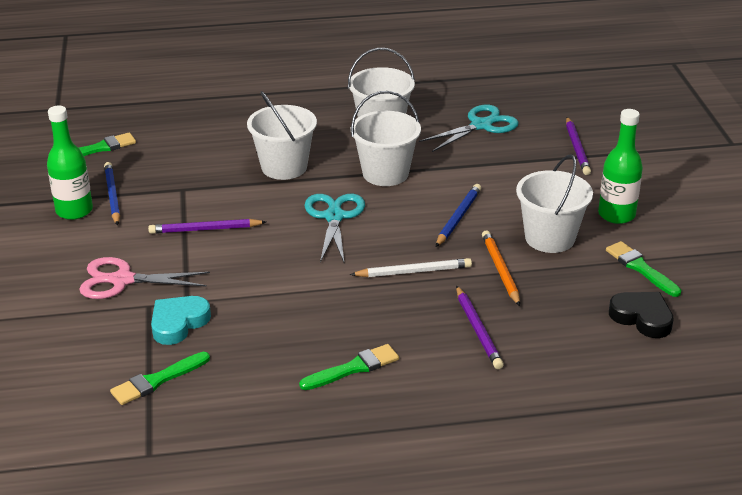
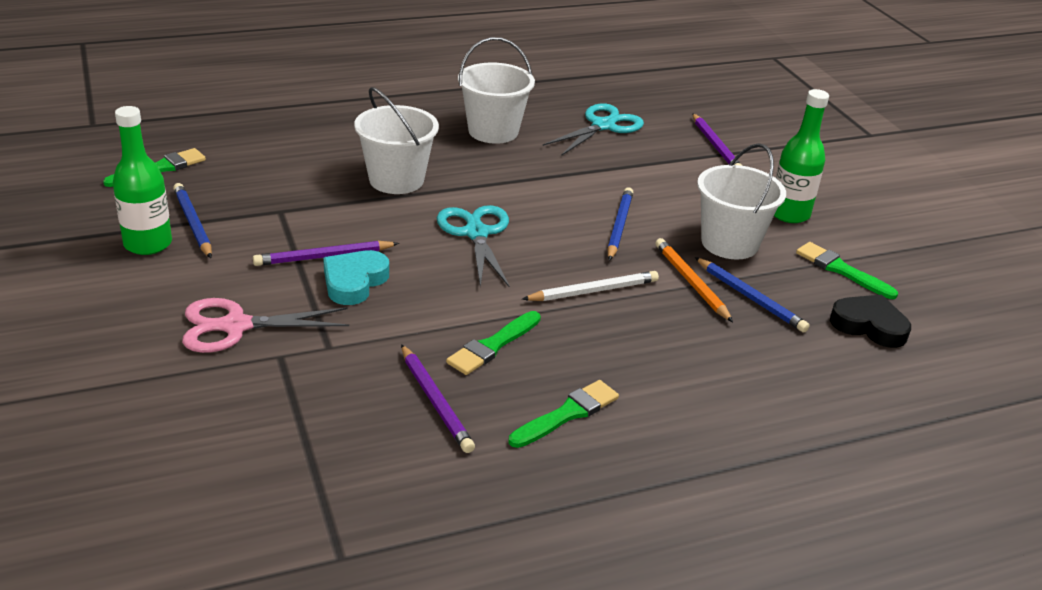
camera: 15 degrees left, 0 degrees up
(157, 380) = (321, 453): green brush -> green brush (493, 346)
(178, 323) = (326, 375): turquoise heart -> turquoise heart (354, 282)
(385, 173) = (517, 181): white bucket -> none
(478, 330) = (695, 354): purple pencil -> purple pencil (435, 401)
(547, 286) = (750, 298): none -> blue pencil

